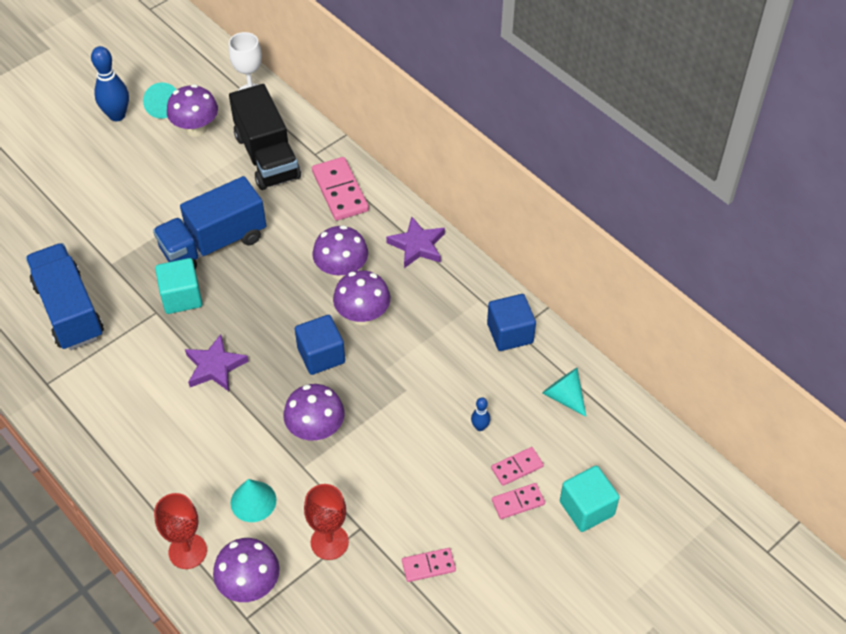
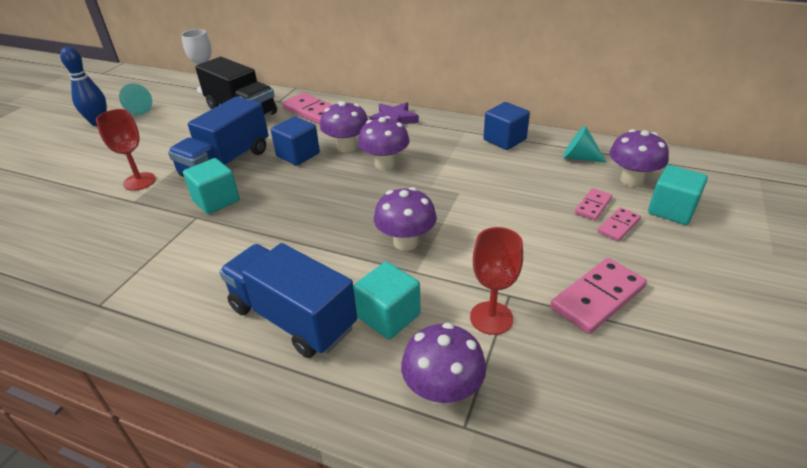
camera: 25 degrees left, 15 degrees down
(69, 310) = (103, 243): blue truck -> blue truck (292, 318)
(187, 551) = (349, 389): red goblet -> red goblet (139, 181)
(196, 129) = (173, 113): purple mushroom -> purple mushroom (631, 180)
(215, 366) = (278, 233): purple star -> none
(253, 501) = (388, 316): turquoise cone -> turquoise cube
(321, 355) = (370, 196): blue cube -> blue cube (298, 155)
(428, 566) = (598, 298): pink domino -> pink domino, size x1.76
(480, 427) = (538, 193): blue bowling pin -> none

